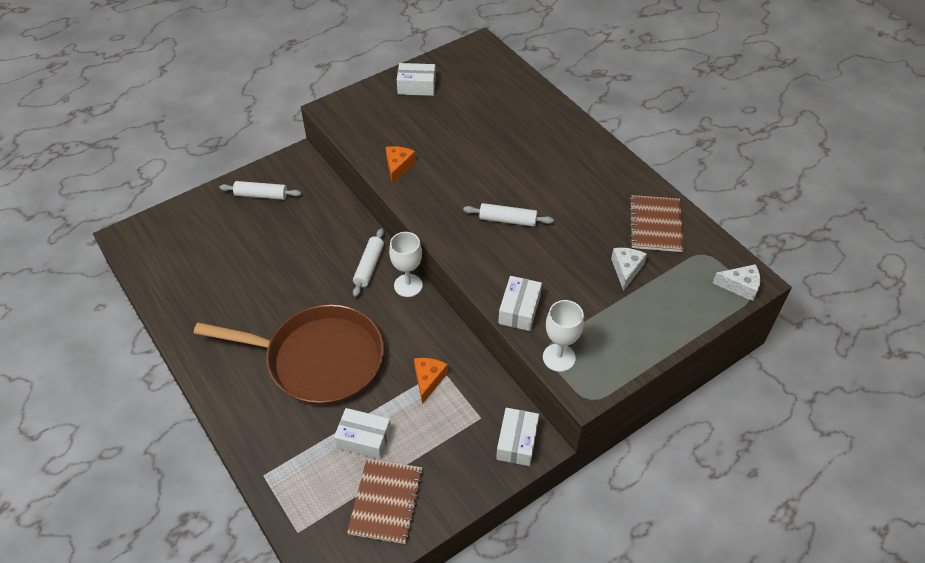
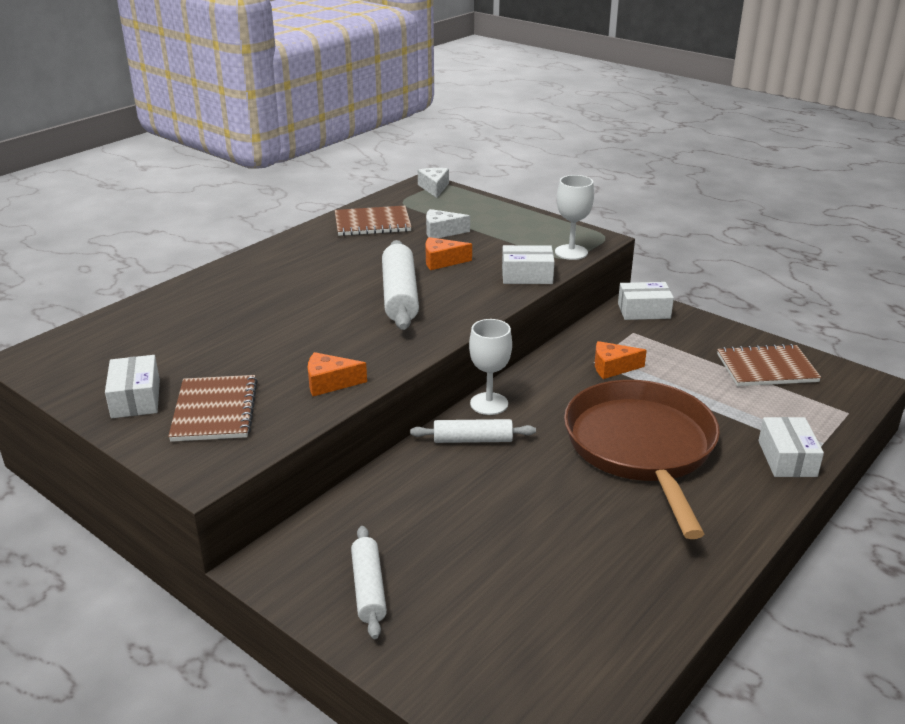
camera: 105 degrees left, 20 degrees down
(364, 439) = (714, 394): white box -> white box (787, 458)
(389, 116) = (215, 410): none -> brown notebook
(507, 220) = (400, 296): white rolling pin -> white rolling pin, size x1.61
(563, 258) = (442, 261): none -> orange cheese

